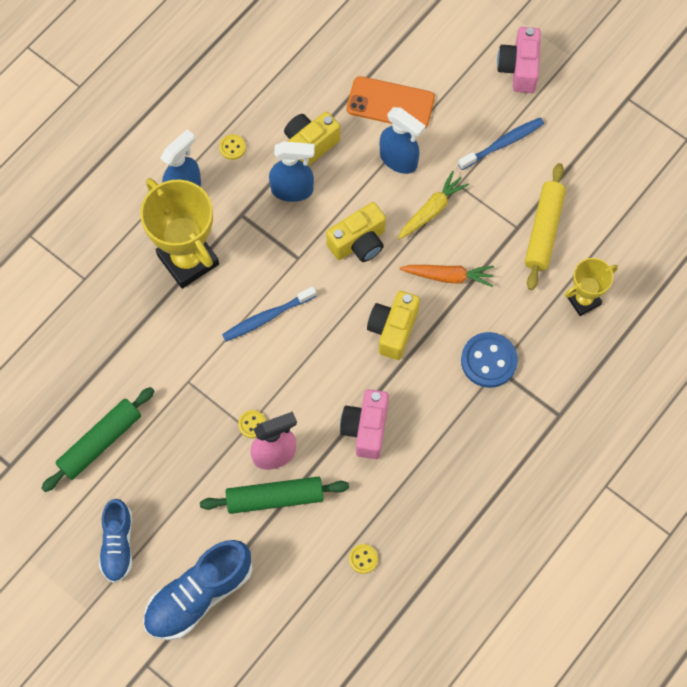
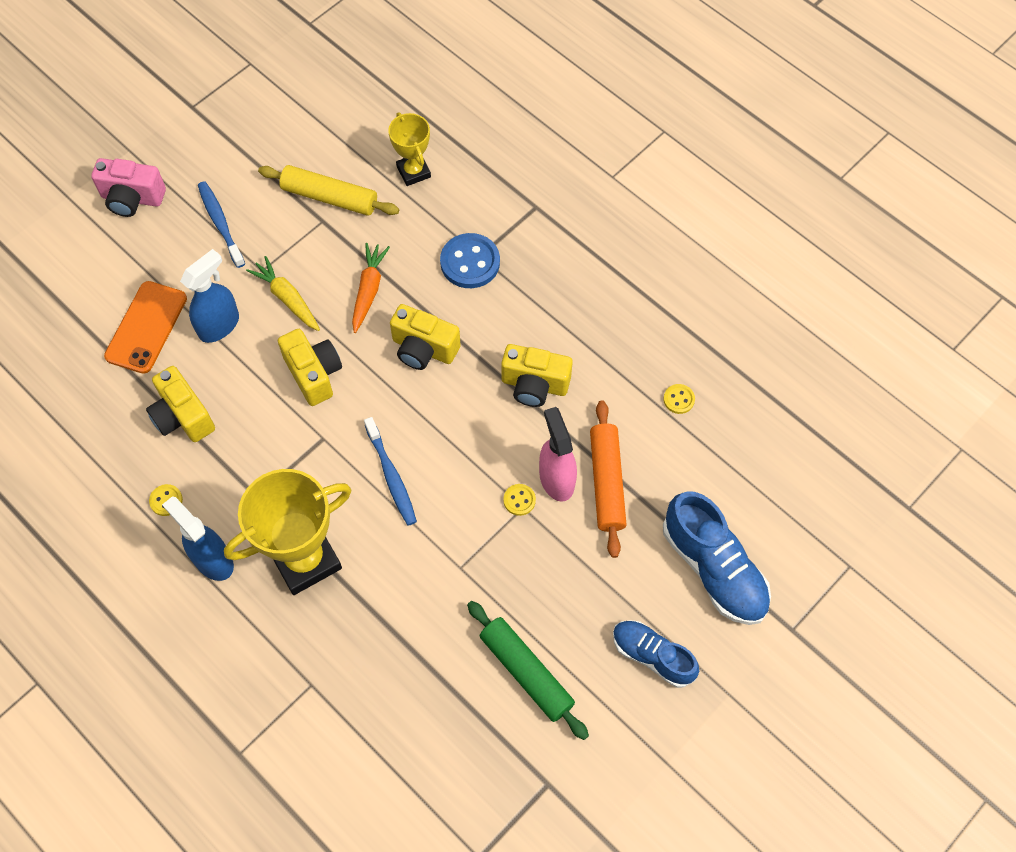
camera: 85 degrees left, 5 degrees down
(118, 544) = (652, 656): blue shoe -> blue shoe turned 150 degrees counterclockwise
(274, 498) = (607, 482): green rolling pin -> orange rolling pin
(292, 190) = (235, 438): blue spray bottle -> none
(366, 428) = (534, 385): pink camera -> yellow camera

